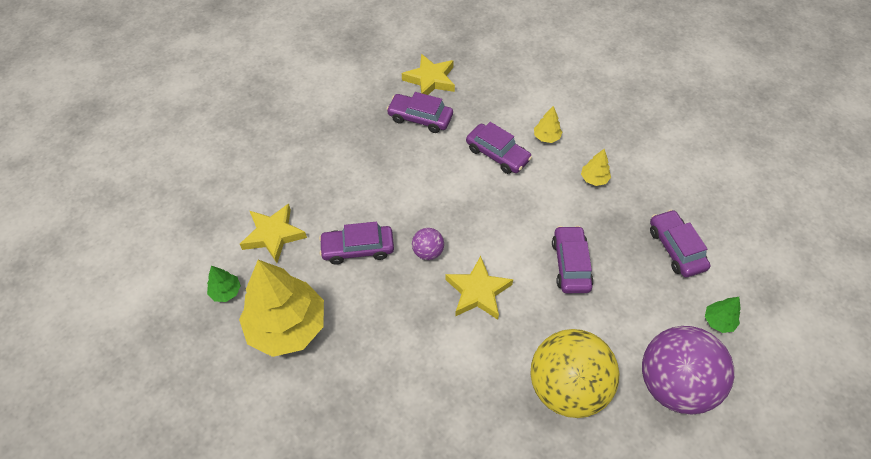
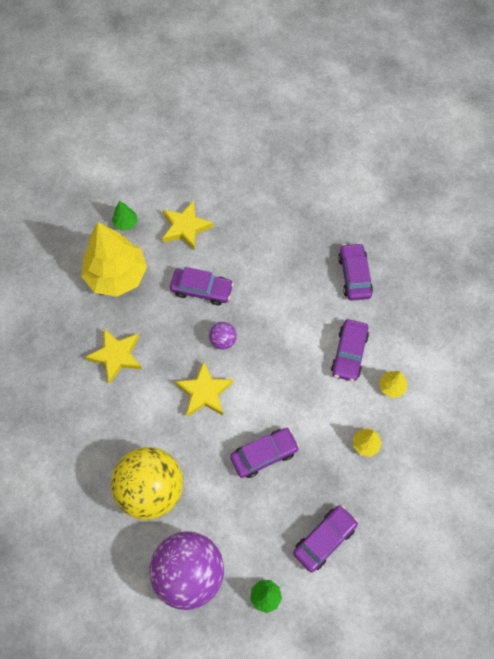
camera: 65 degrees right, 10 degrees up
(358, 248) = (201, 290): purple car -> purple car turned 135 degrees clockwise
(430, 79) = (403, 264): yellow star -> yellow star (116, 356)

